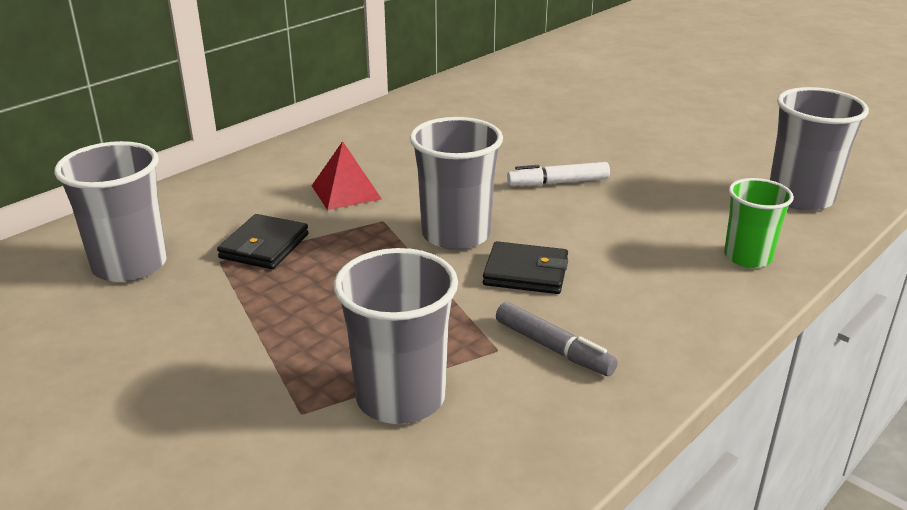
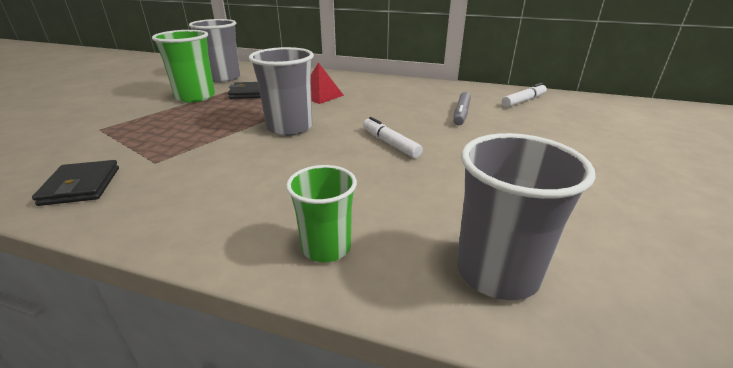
camera: 65 degrees right, 0 degrees up
(220, 303) = (195, 97): none -> green cup
(400, 397) = (107, 146): grey cup -> none
(499, 84) = (523, 101): none -> white marker
(526, 272) = (251, 154): black wallet -> black wallet (81, 186)
(553, 348) = (156, 179): grey marker -> grey marker (461, 114)

